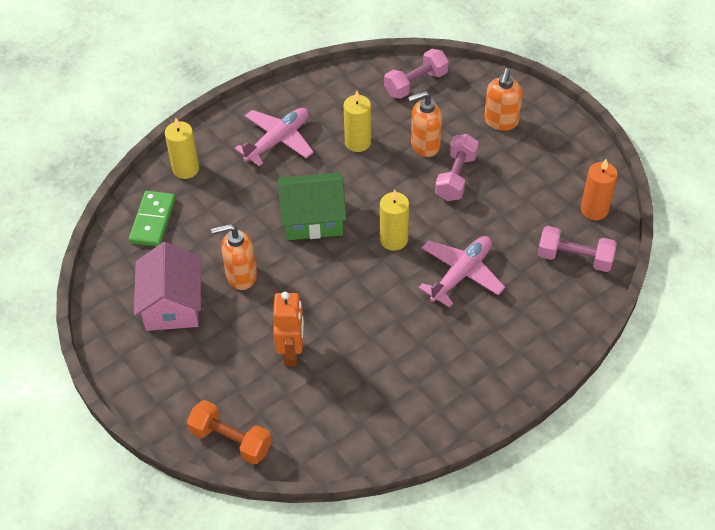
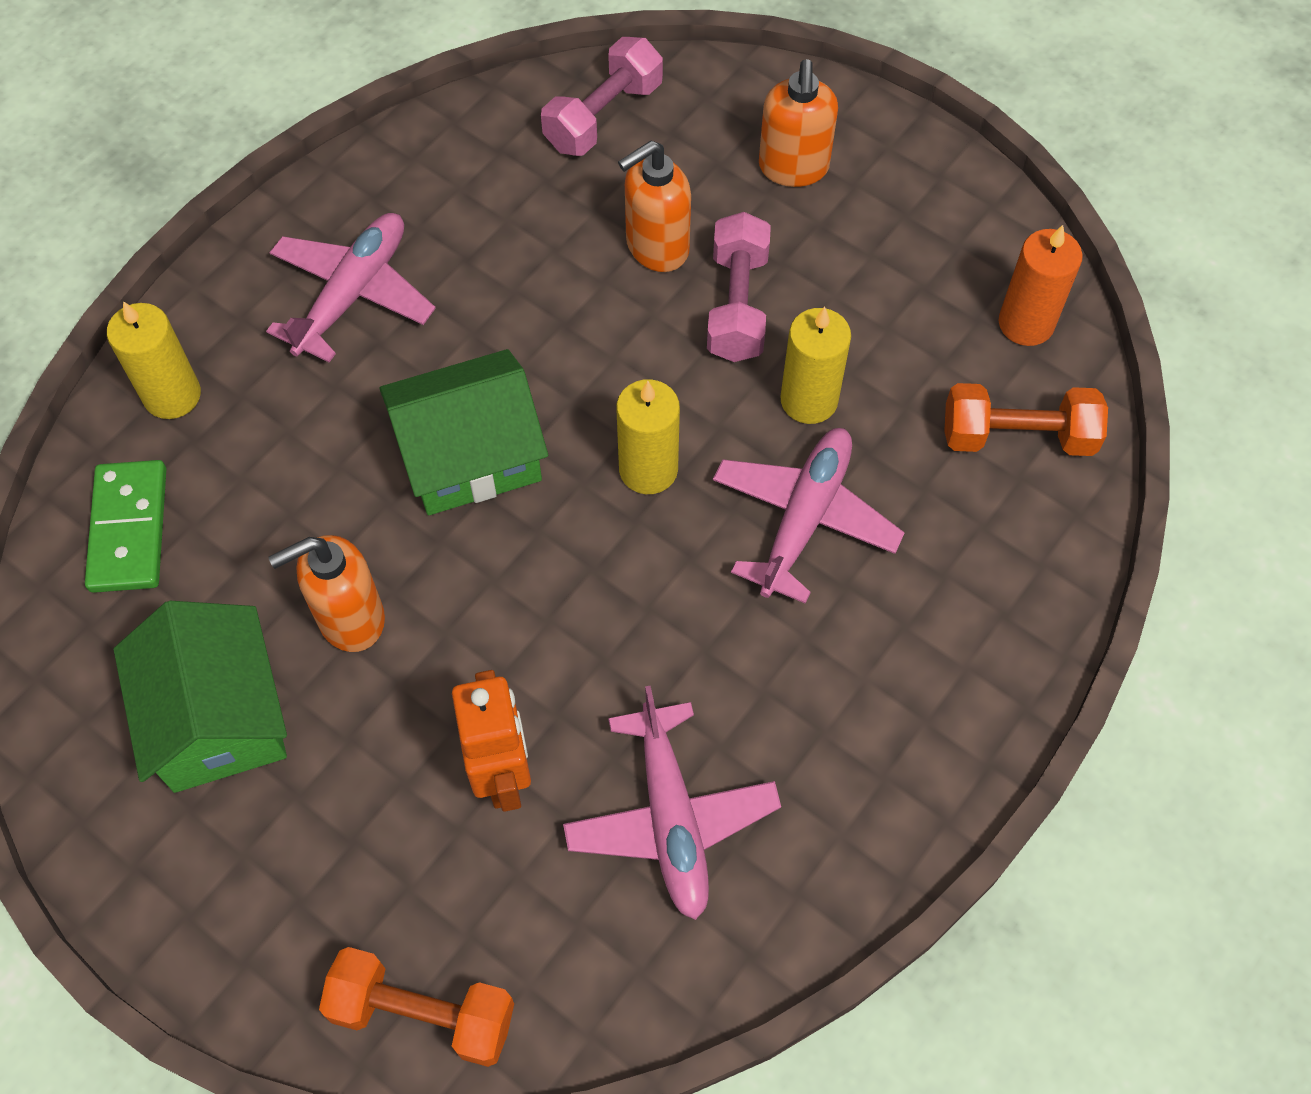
camera: 15 degrees left, 10 degrees up
(172, 304) = (218, 717): pink house -> green house
(358, 142) = (519, 267): yellow candle -> yellow candle (809, 400)
(362, 386) = (671, 819): none -> pink plane
(574, 258) = (1017, 437): pink dumbbell -> orange dumbbell

